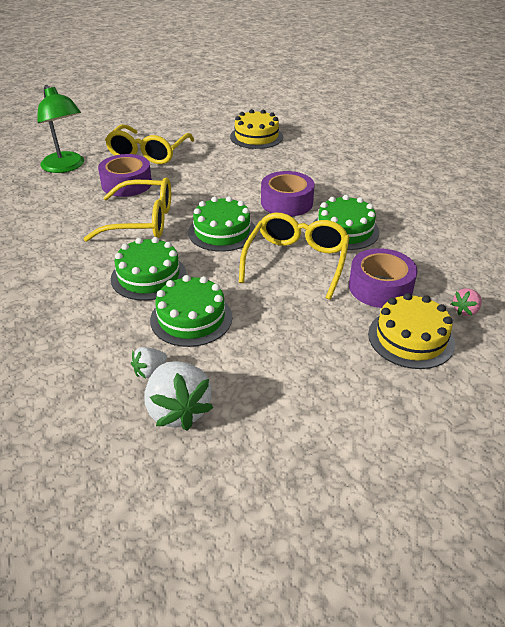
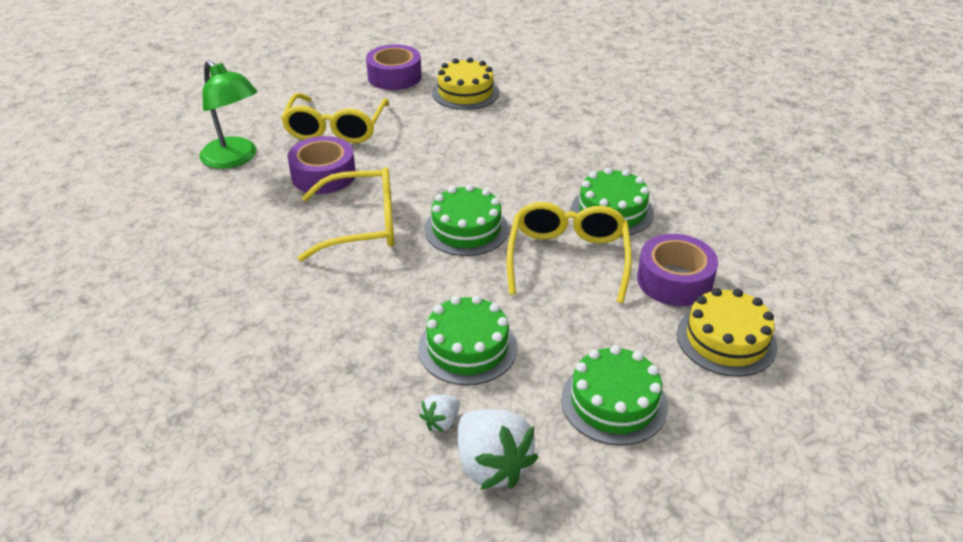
camera: 10 degrees left, 0 degrees up
(148, 276) = (397, 299): green cake -> green cake (614, 402)
(286, 202) = (531, 181): purple tape -> purple tape (394, 77)
(465, 311) = (776, 298): pink strawberry -> none

